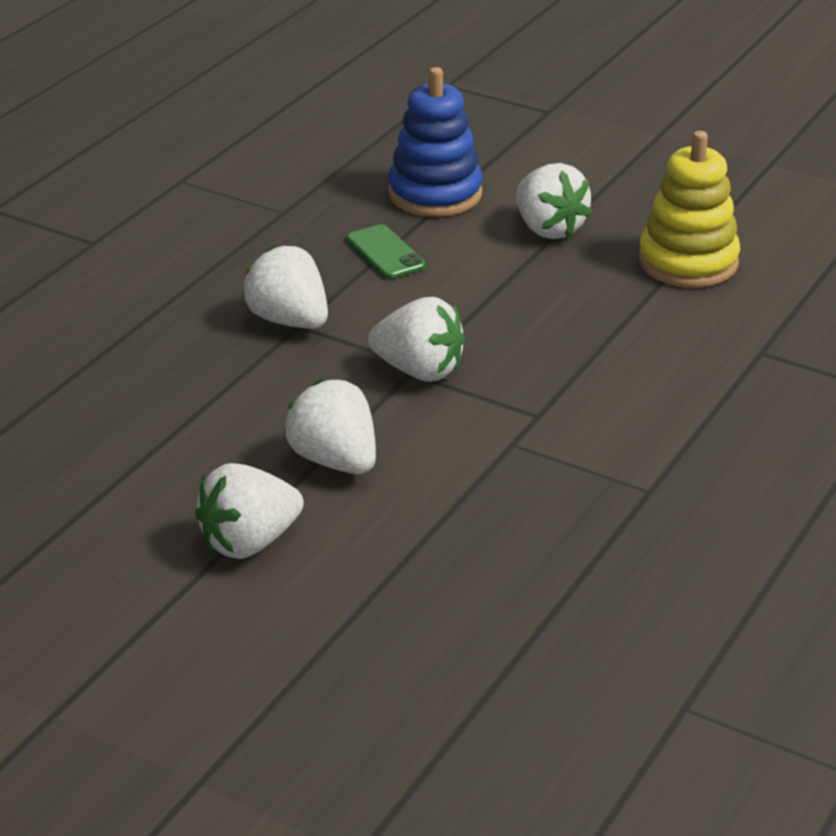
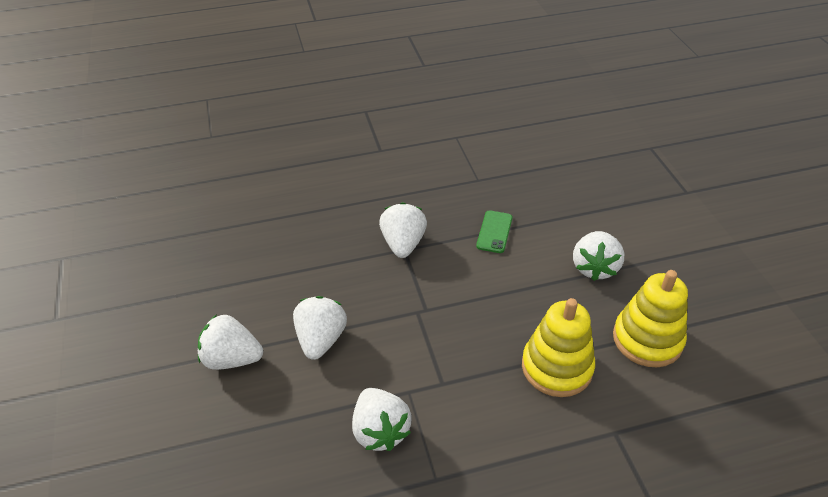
camera: 45 degrees right, 10 degrees up
(419, 371) = (422, 313): white strawberry -> white strawberry (380, 431)
(435, 194) = (562, 211): blue stacking toy -> none
(634, 334) = (557, 367): none -> yellow stacking toy

